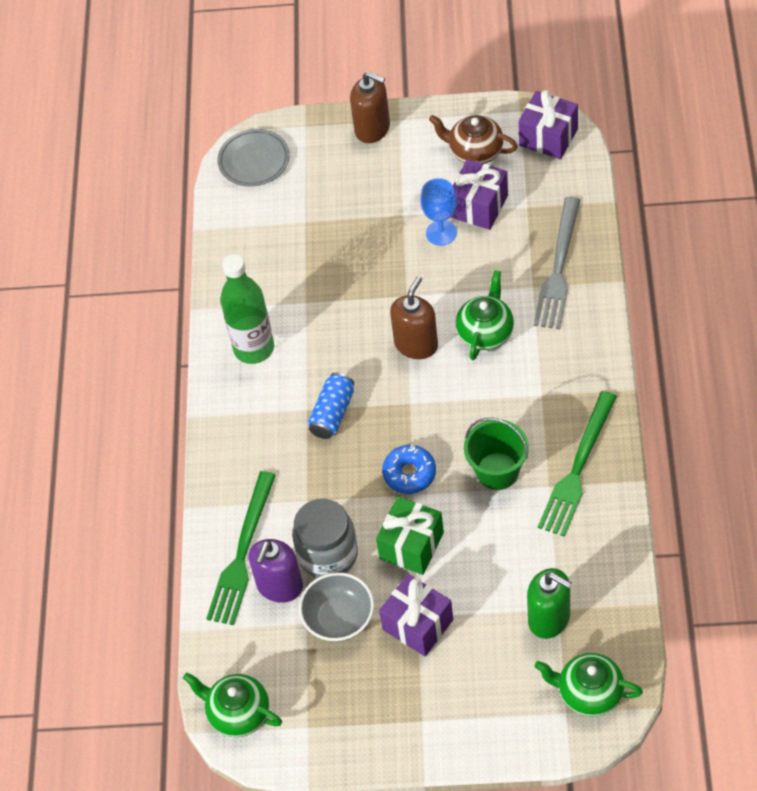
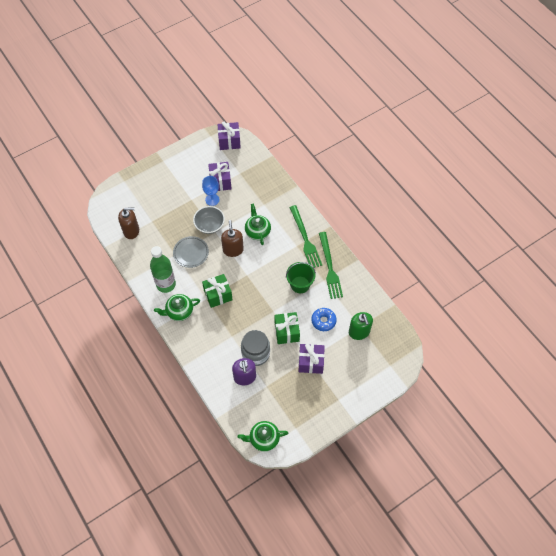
camera: 40 degrees left, 5 degrees up
(242, 553) = (220, 372): green fork -> green fork (305, 239)
(254, 161) = (111, 205): grey plate -> grey plate (191, 253)
(332, 413) = (218, 295): blue can -> green gift
(339, 618) = (278, 377): grey bowl -> grey bowl (209, 225)
(372, 128) = (154, 169): brown soap dispenser -> brown soap dispenser (131, 231)
(409, 473) = (266, 303): blue donut -> blue donut (323, 321)
(475, 151) = (203, 160): brown teapot -> none
(549, 618) = (359, 332): green soap dispenser -> green soap dispenser turned 75 degrees clockwise
(558, 268) = (269, 192): grey fork -> none
(589, 693) = (393, 353): green teapot -> green teapot (179, 311)

